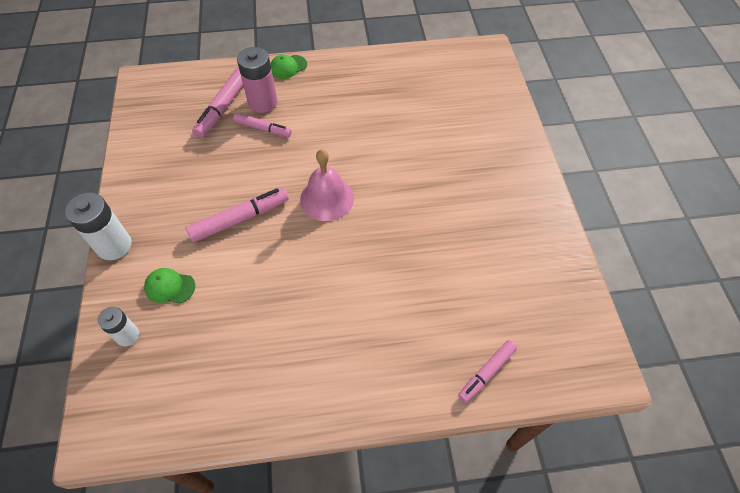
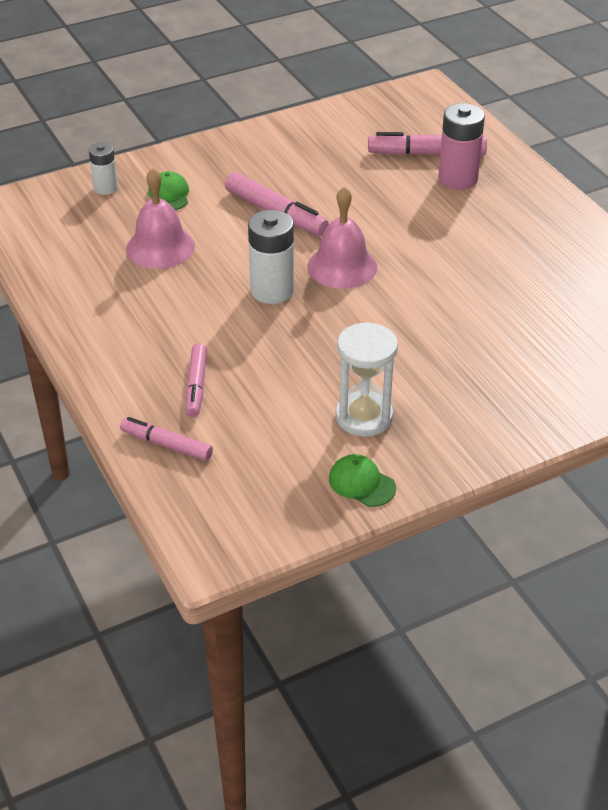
camera: 70 degrees right, 15 degrees down
(114, 245) = (199, 146): white battery -> white battery (272, 290)
(240, 313) = (160, 247): none -> pink bell
(263, 129) = (416, 191): pink marker -> pink marker (196, 386)
(288, 67) = (533, 181): green cap -> green cap (361, 483)
(492, 237) = (364, 417): none -> white hourglass

